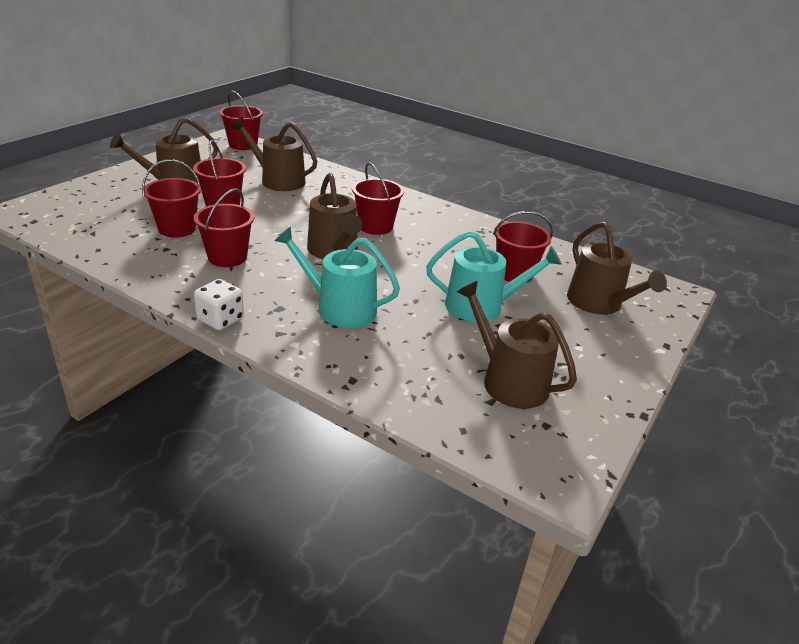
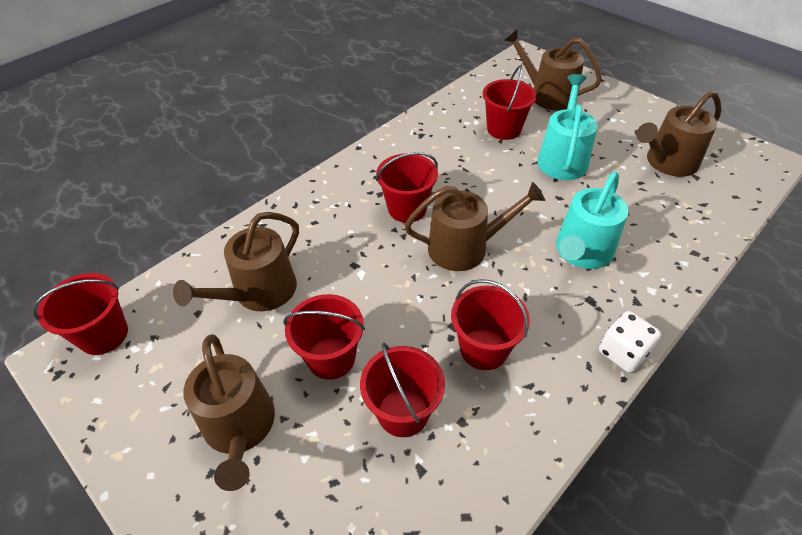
camera: 75 degrees left, 15 degrees up
(599, 303) = (547, 95): brown watering can -> brown watering can turned 135 degrees counterclockwise

